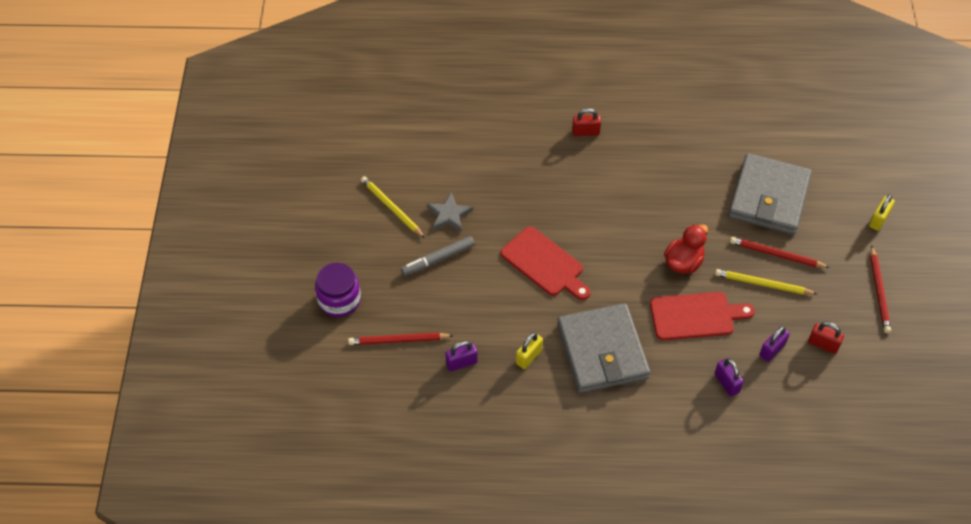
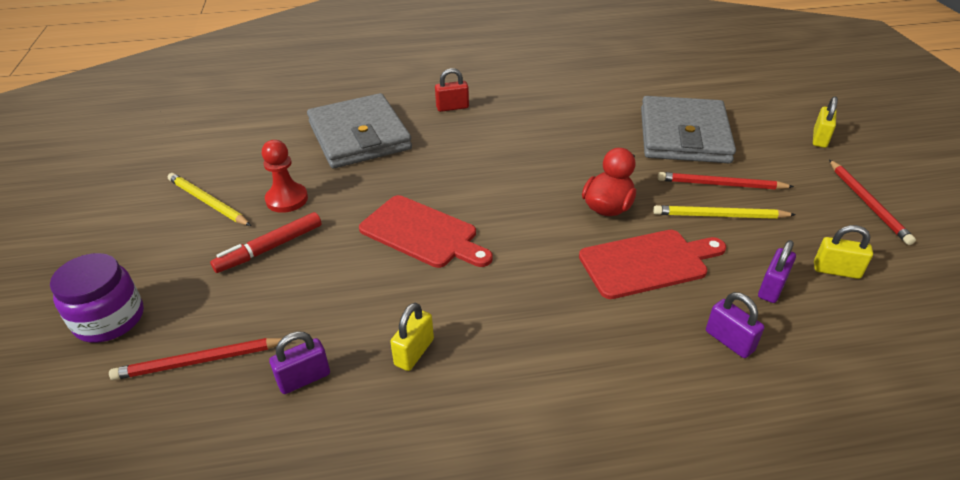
camera: 10 degrees left, 15 degrees down
(438, 259) = (270, 248): grey marker -> red marker
(449, 215) = (287, 199): grey star -> red pawn
(602, 351) = (527, 327): grey wallet -> grey wallet (359, 136)
(823, 344) = (836, 270): red padlock -> yellow padlock

